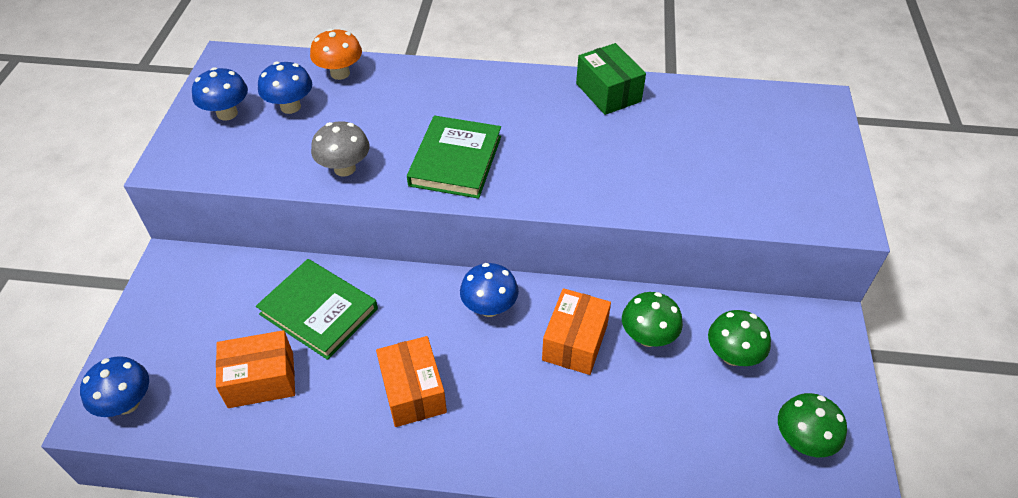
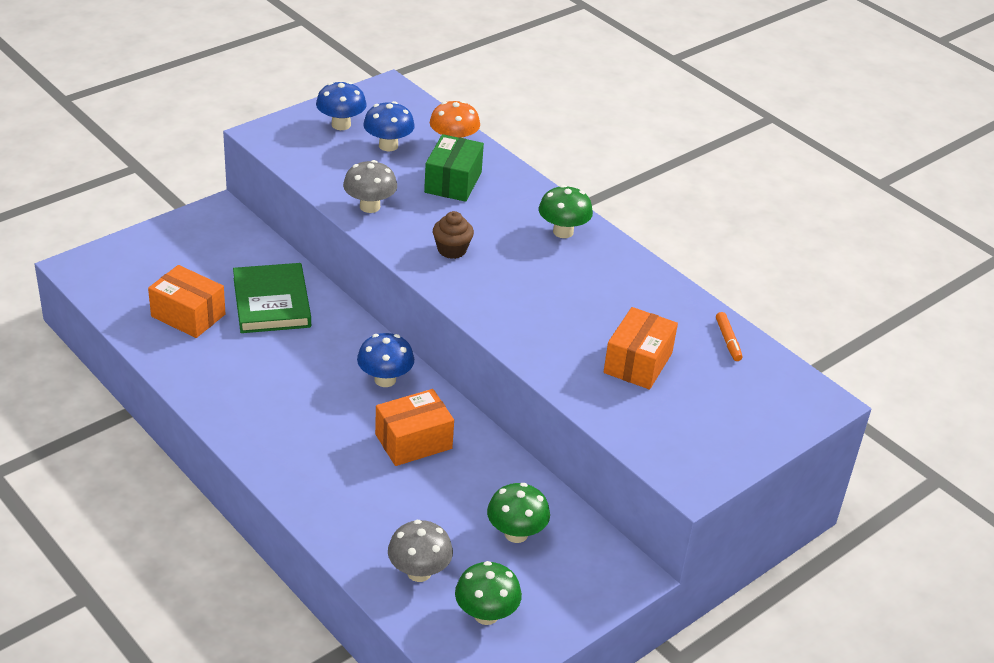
camera: 40 degrees right, 10 degrees down
(127, 403) = (101, 273): blue mushroom -> none
(413, 392) = (268, 389): orange box -> orange box (637, 363)
(455, 161) = (452, 250): green book -> brown cupcake
(608, 92) = (640, 280): green box -> green box (453, 182)
(648, 337) = (470, 477): green mushroom -> green mushroom (563, 232)
(717, 98) = (728, 341): none -> orange marker
(720, 450) = (419, 572): none -> grey mushroom

